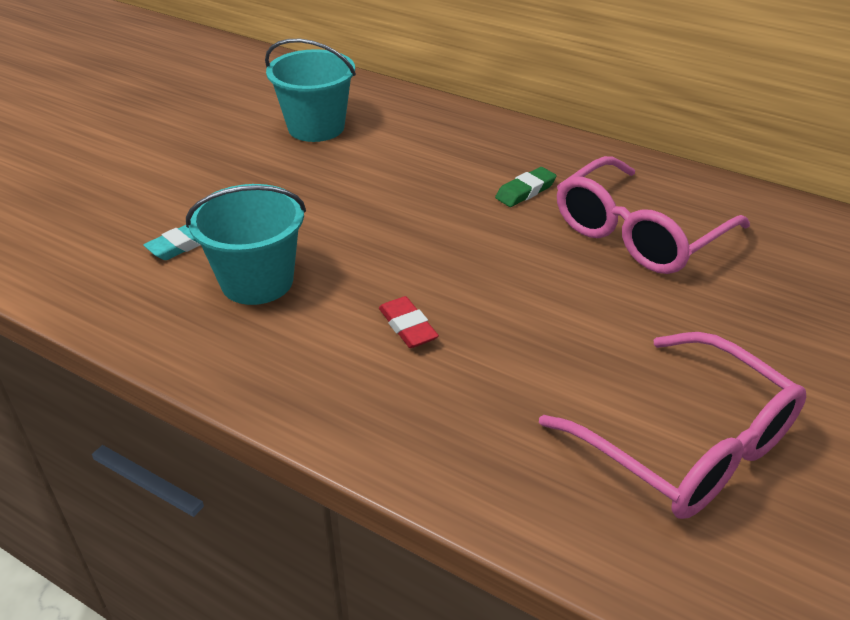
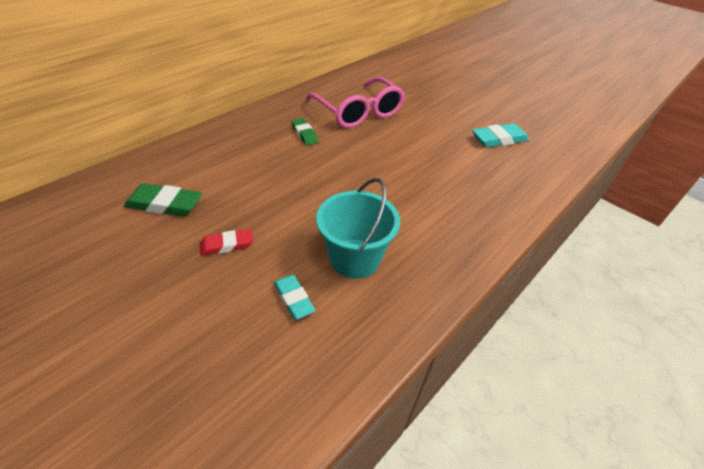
camera: 80 degrees left, 5 degrees up
(316, 127) = (165, 204): turquoise bucket -> green eraser
(407, 326) = (414, 199): red eraser -> red eraser (227, 245)
(685, 443) = (499, 139): pink glasses -> turquoise eraser

